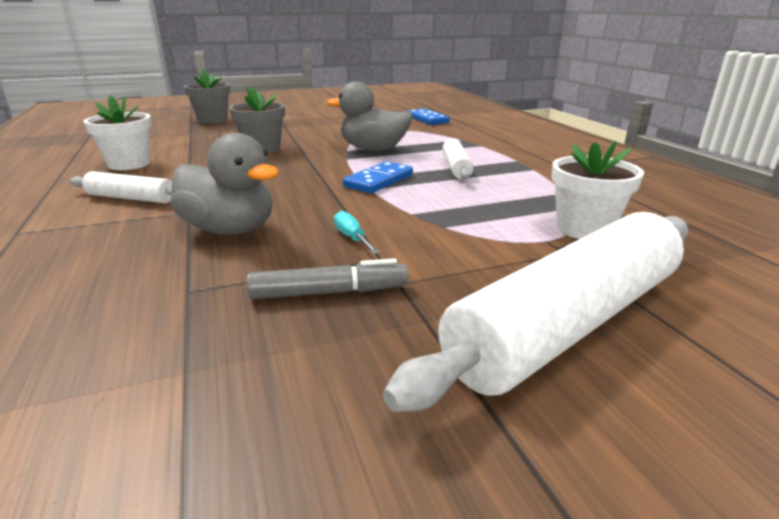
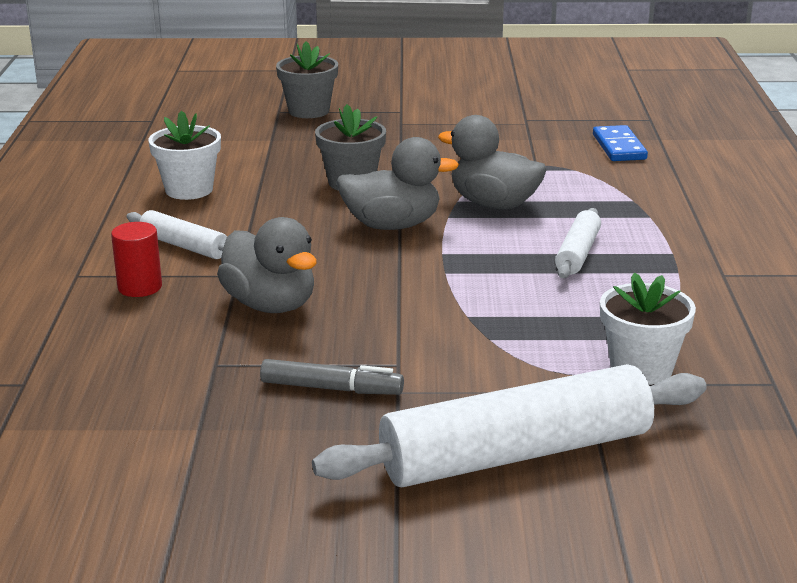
camera: 20 degrees right, 0 degrees up
(88, 233) = (140, 287): none -> red cylinder
(308, 167) = (392, 225): none -> grey duck
(352, 238) = (384, 336): turquoise screwdriver -> none
(378, 180) = (463, 261): blue domino -> none

